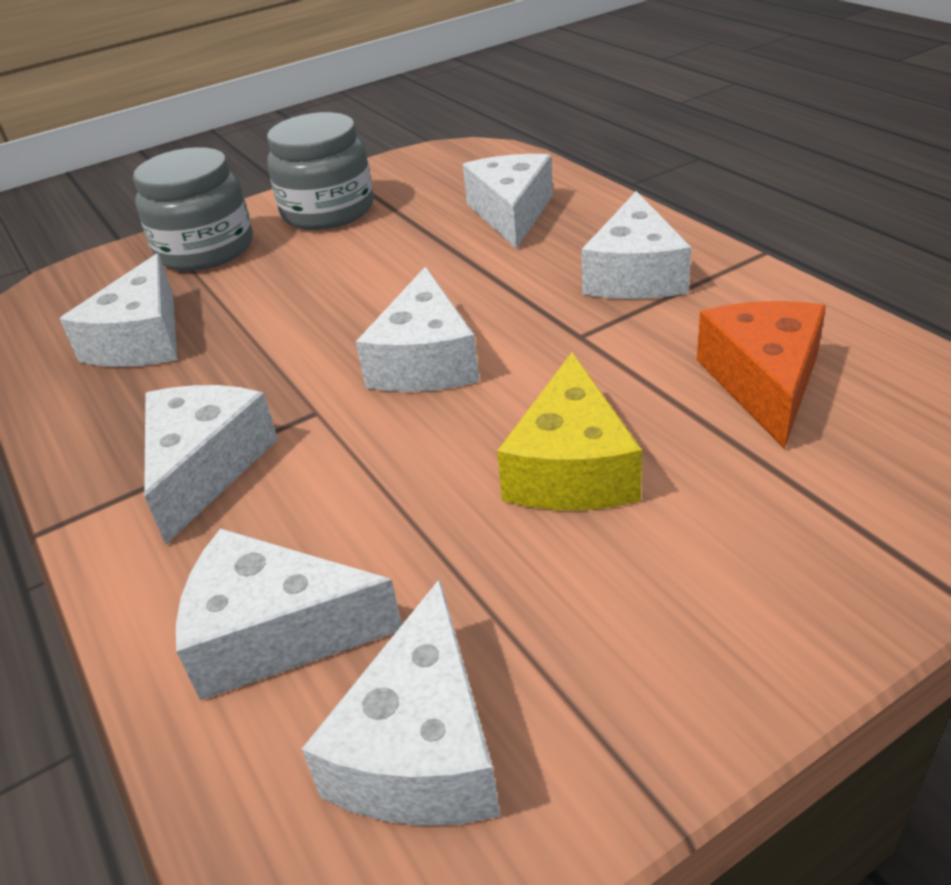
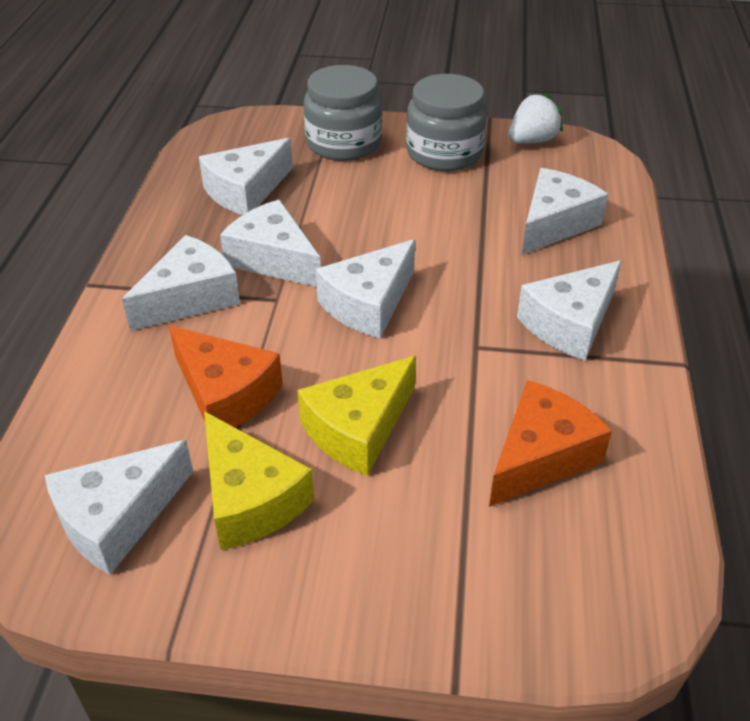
camera: 35 degrees right, 5 degrees up
(274, 633) = (123, 414): white cheese -> white cheese (273, 259)
(380, 530) = (225, 394): none -> orange cheese
(401, 167) = (532, 141): none -> white strawberry
(552, 607) = (250, 498): none -> yellow cheese

